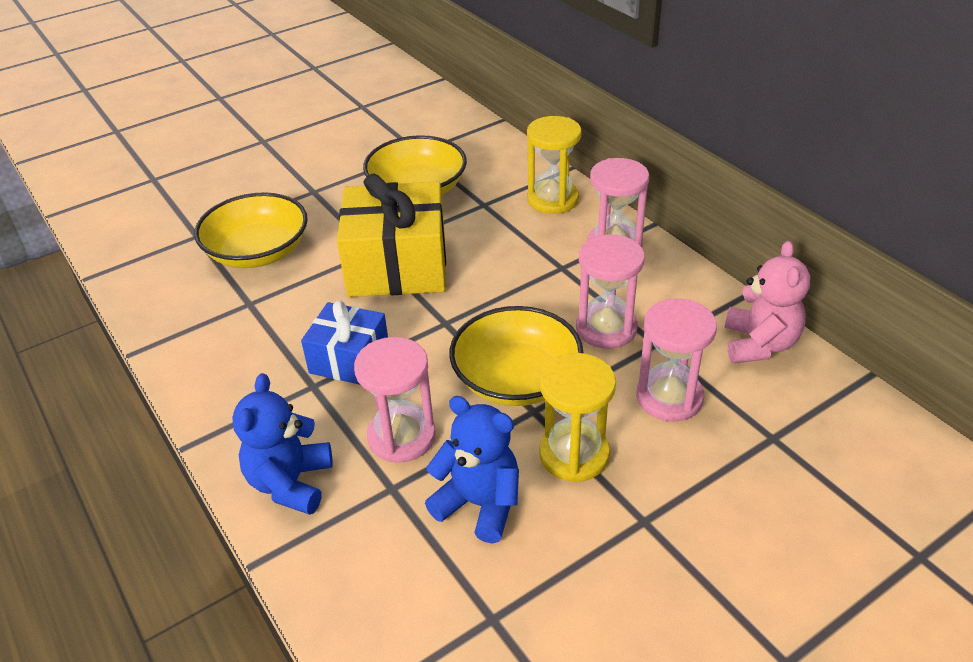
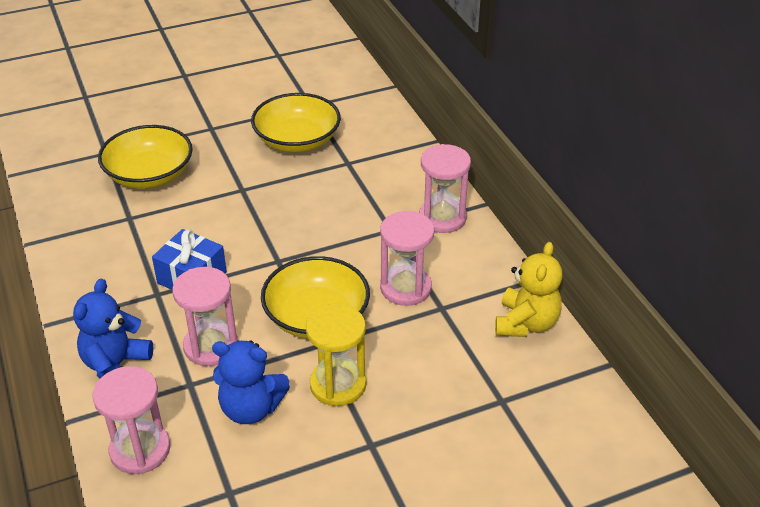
camera: 10 degrees right, 0 degrees up
(397, 266) = (256, 206): yellow gift -> none
(479, 504) = (251, 408): blue teddy bear -> blue teddy bear turned 150 degrees clockwise
(552, 199) = (407, 168): yellow hourglass -> none
(669, 397) = (432, 353): pink hourglass -> pink hourglass (140, 450)
(759, 344) = (526, 323): pink teddy bear -> yellow teddy bear

